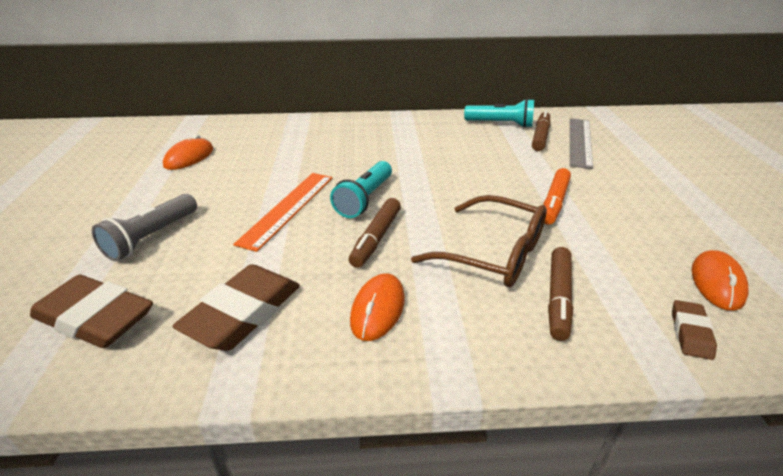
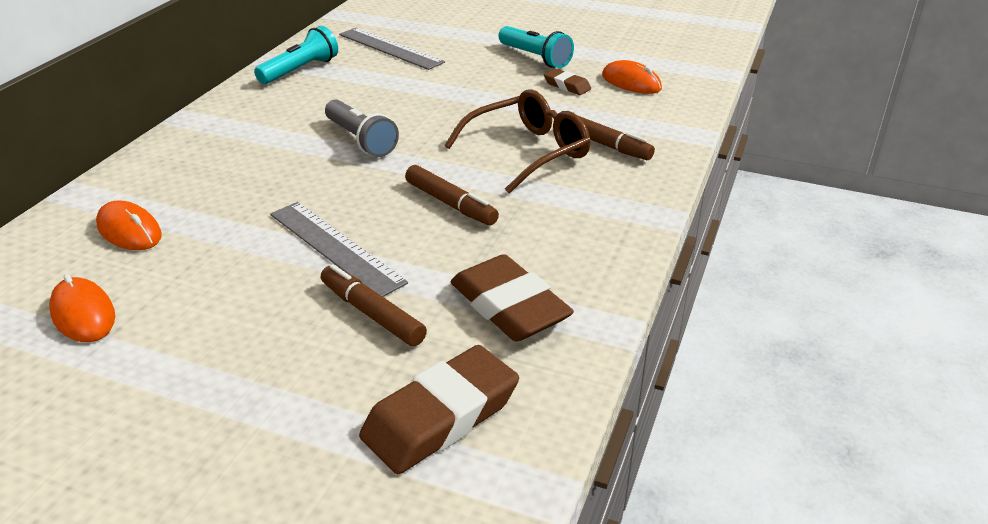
camera: 65 degrees left, 0 degrees up
(151, 237) = (297, 365): grey flashlight -> grey flashlight (360, 140)
(288, 208) = (335, 247): orange ruler -> grey ruler
(365, 199) = (369, 193): turquoise flashlight -> turquoise flashlight (535, 57)
(377, 309) = (558, 229): orange mouse -> orange mouse (129, 230)
(540, 136) = (355, 61): brown marker -> brown marker (372, 314)
(554, 202) = (479, 99): orange marker -> none
(690, 333) = (670, 112): brown eraser -> brown eraser (567, 86)

